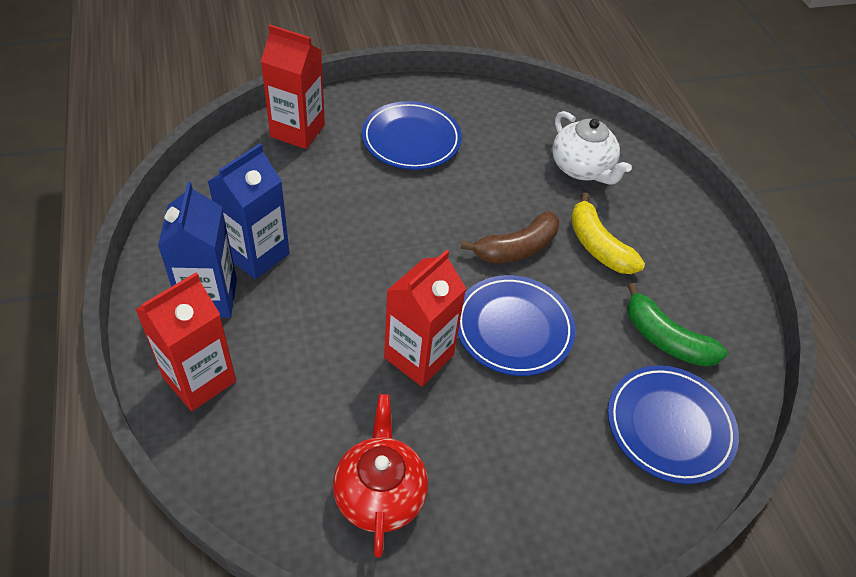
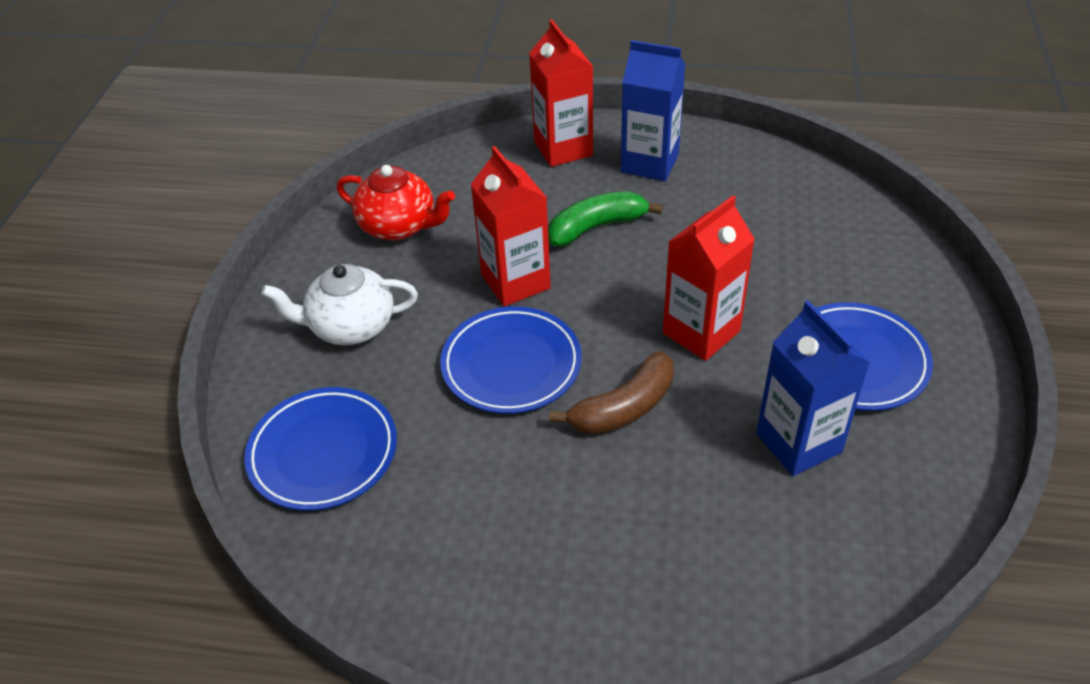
camera: 120 degrees right, 5 degrees down
(257, 254) = (693, 198): blue carton -> blue carton (798, 443)
(297, 131) = (889, 258): red carton -> red carton (701, 332)
(516, 248) = (624, 408): brown banana -> brown banana turned 120 degrees counterclockwise
(582, 168) = (753, 545): white teapot -> white teapot (350, 326)
(598, 246) = (595, 498): yellow banana -> none
(665, 339) = (423, 504): green banana -> green banana (596, 227)

